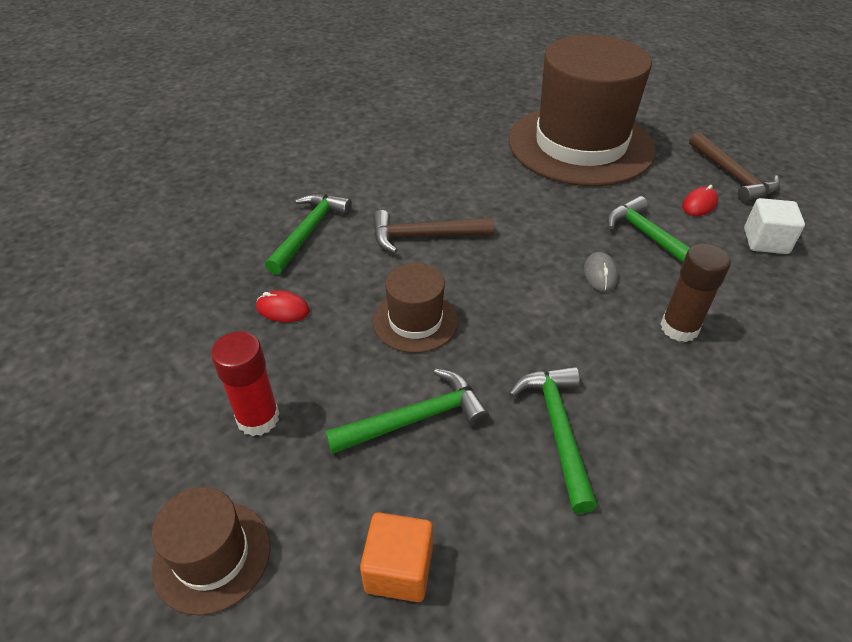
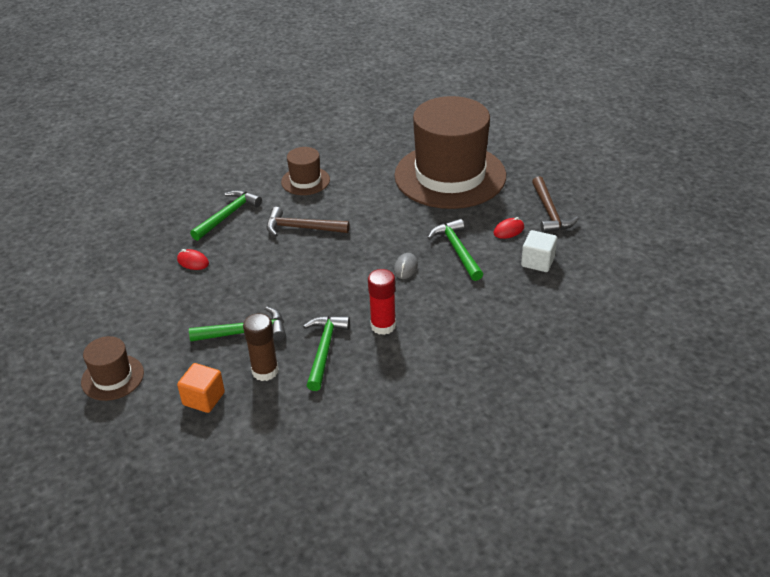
camera: 15 degrees right, 5 degrees down
(258, 418) = (157, 318): red glue stick -> red glue stick (383, 326)
(415, 321) = (270, 279): brown hat -> brown hat (305, 181)
(679, 328) = (436, 307): brown glue stick -> brown glue stick (265, 371)

